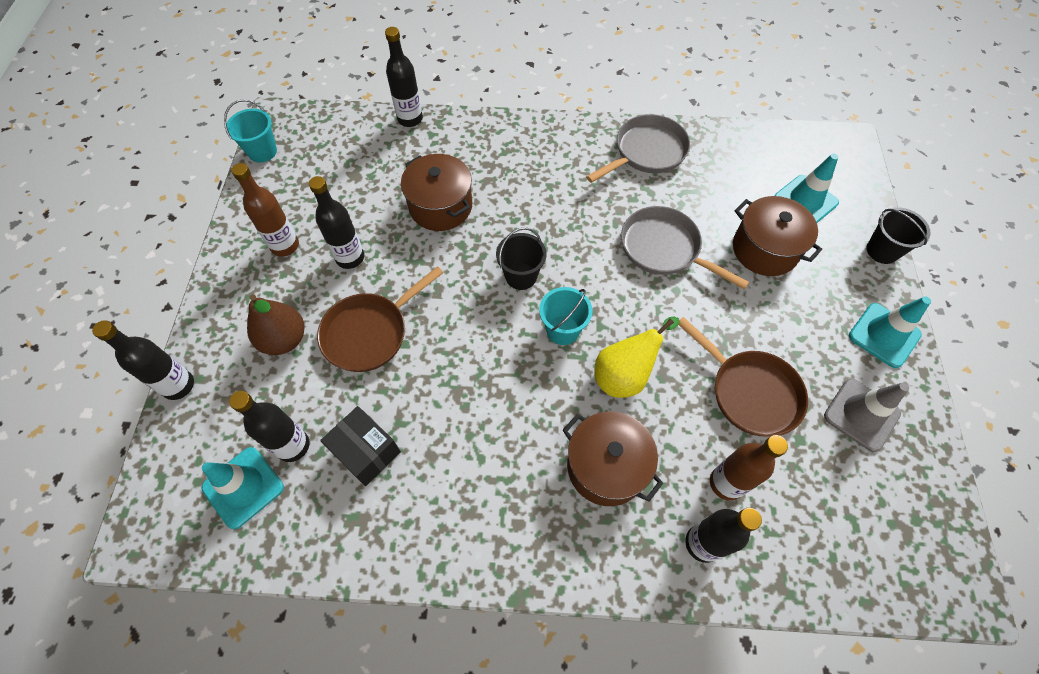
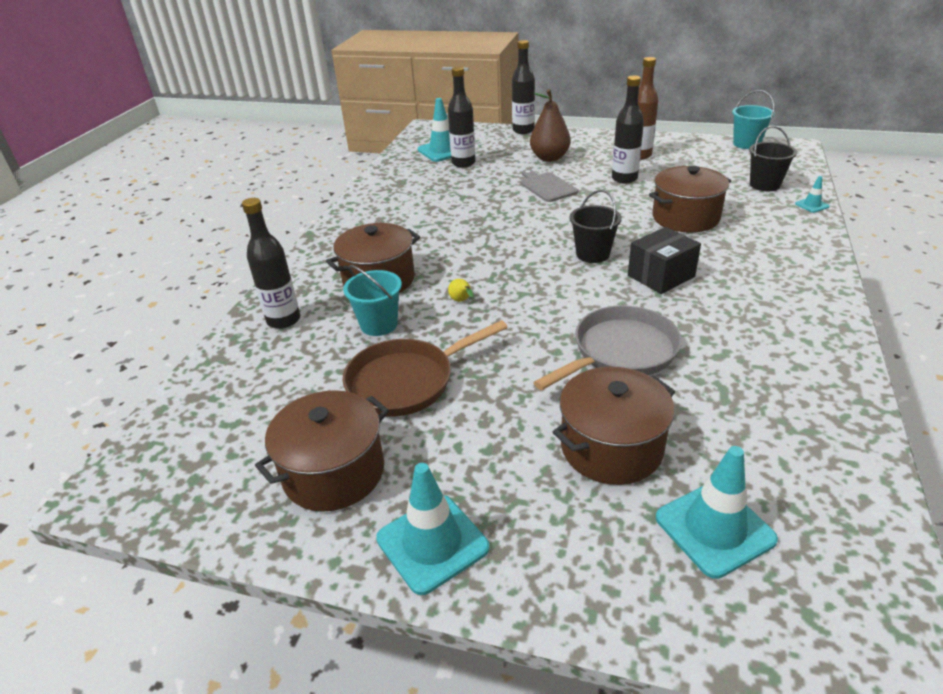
camera: 105 degrees right, 25 degrees down
(366, 452) = (446, 185): black box -> black box (661, 276)
(370, 332) = (547, 186): brown pan -> grey cutting board
(410, 119) = (812, 205): black bottle -> turquoise traffic cone
(563, 330) = (523, 271): turquoise bucket -> turquoise bucket (379, 324)
(625, 375) = (461, 301): yellow pear -> yellow pear, size x0.41
(646, 152) = (798, 364): grey pan -> none
(726, 483) = (324, 344): brown bottle -> none
(861, 414) = (334, 472): grey traffic cone -> brown pot
(882, 251) = (594, 609): black bucket -> black bucket (764, 185)

